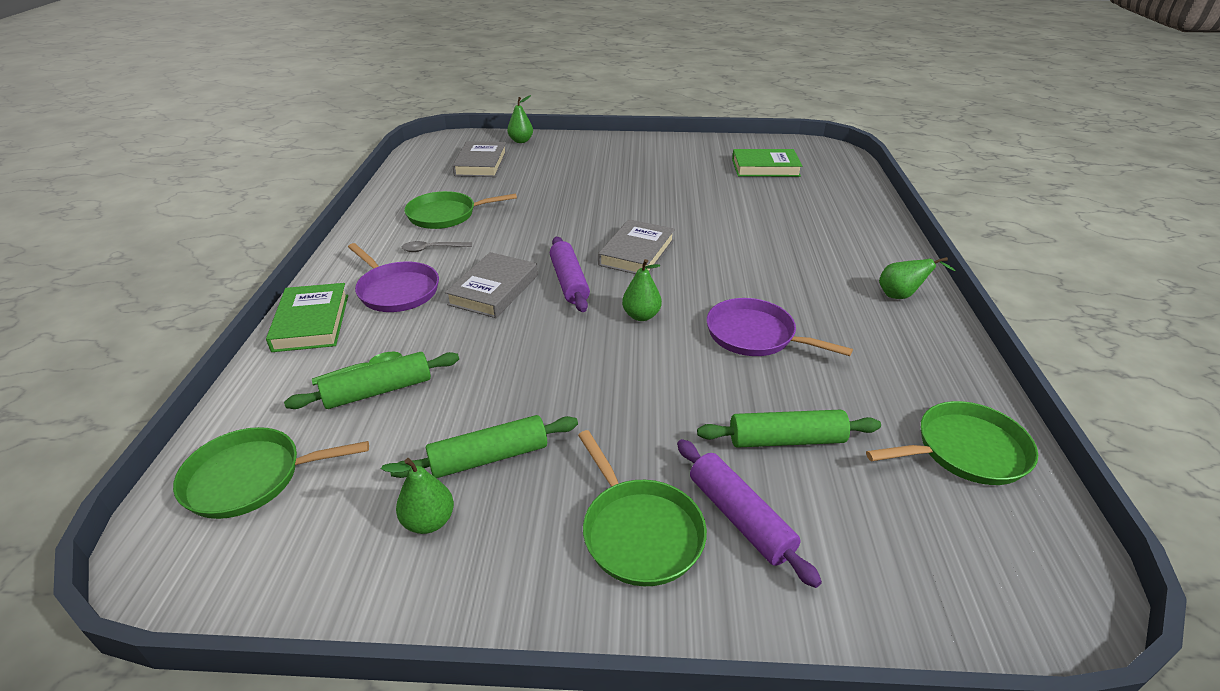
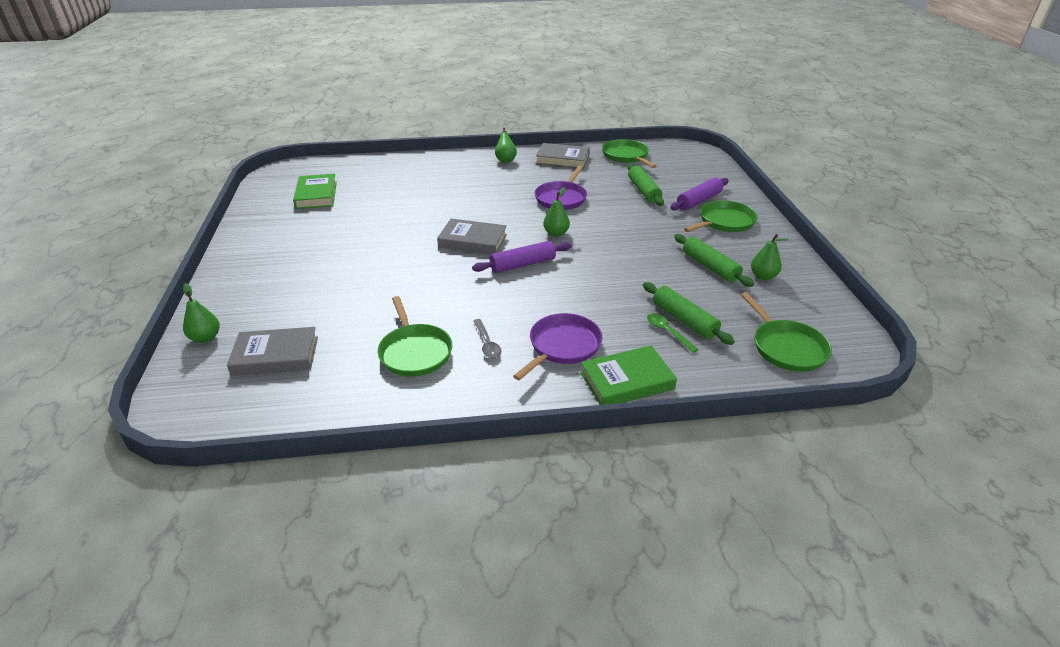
camera: 100 degrees left, 0 degrees up
(493, 290) = (545, 296): grey book -> grey book (562, 159)

